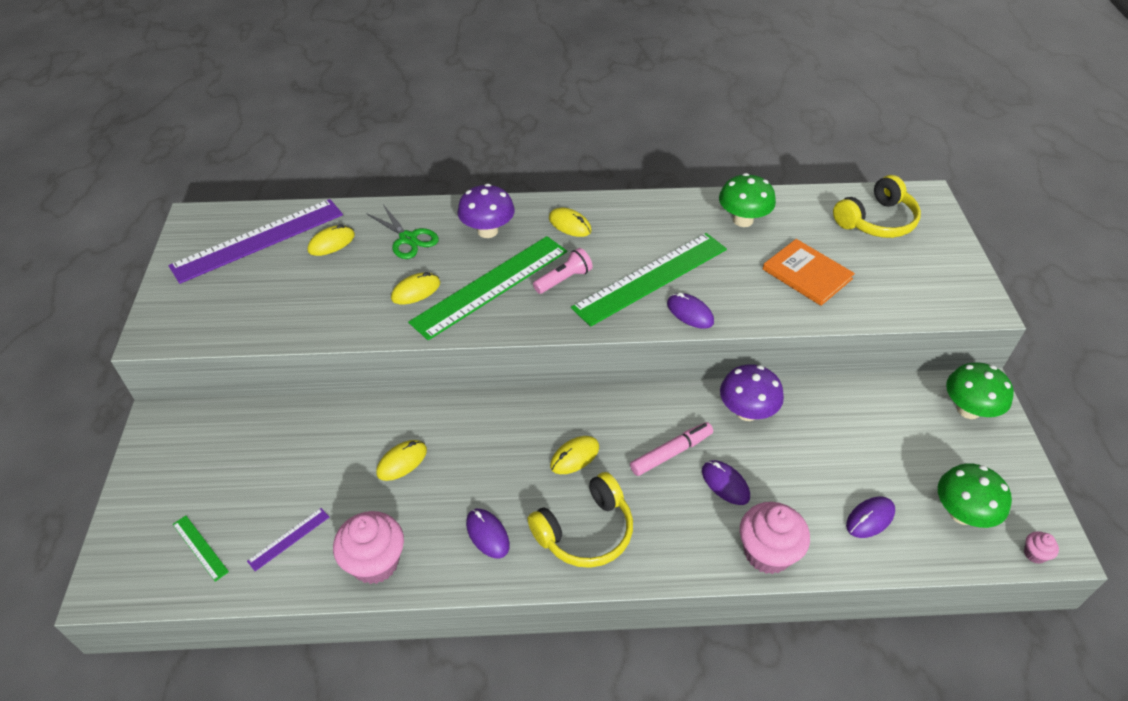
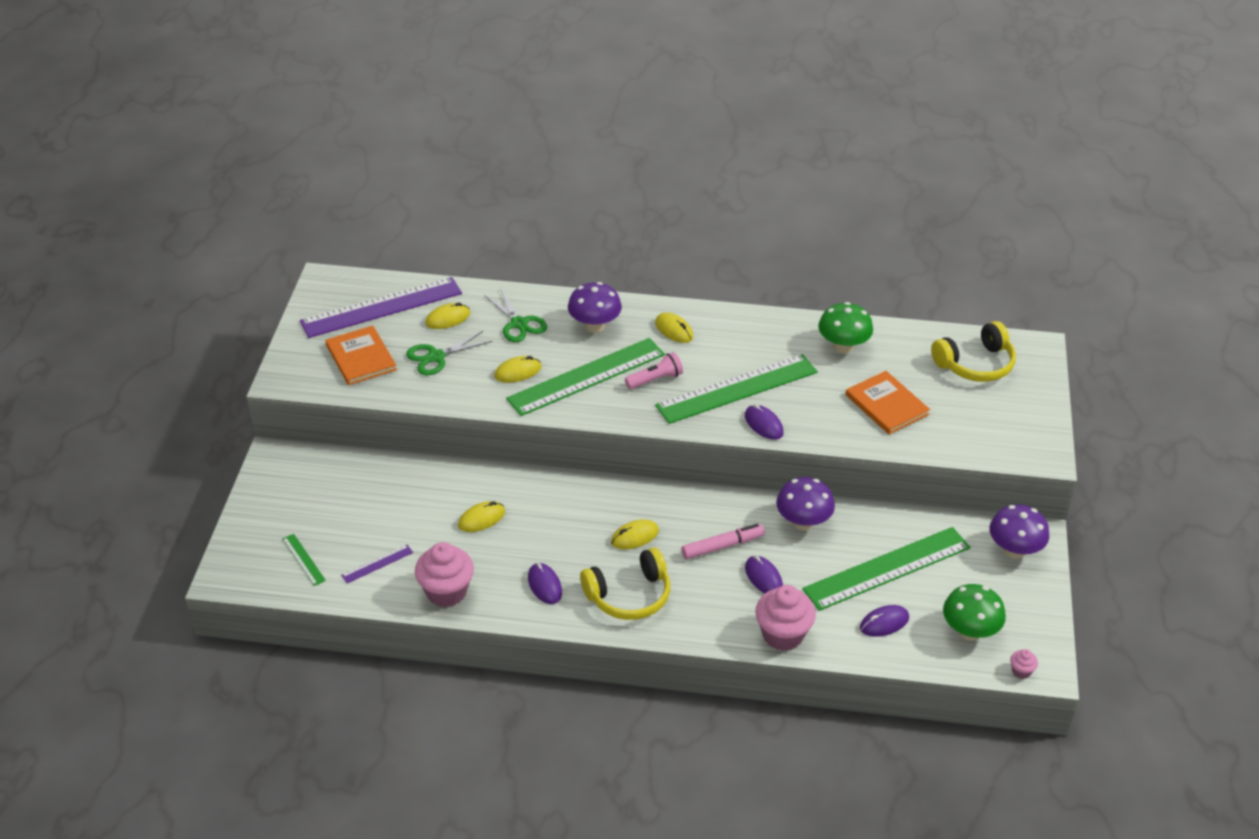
camera: 10 degrees right, 5 degrees down
(240, 298) = (361, 357): none -> orange book
(324, 286) = (436, 357): none -> green scissors
(850, 451) = (887, 568): none -> green ruler
(968, 410) = (1014, 550): green mushroom -> purple mushroom

